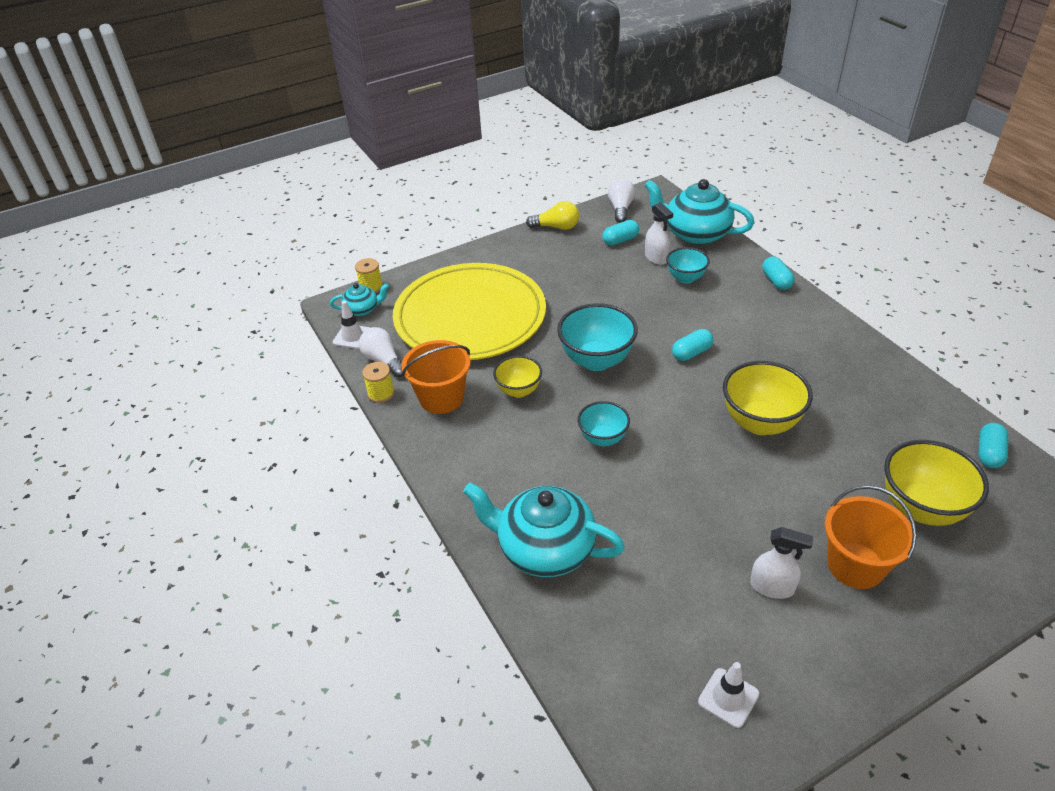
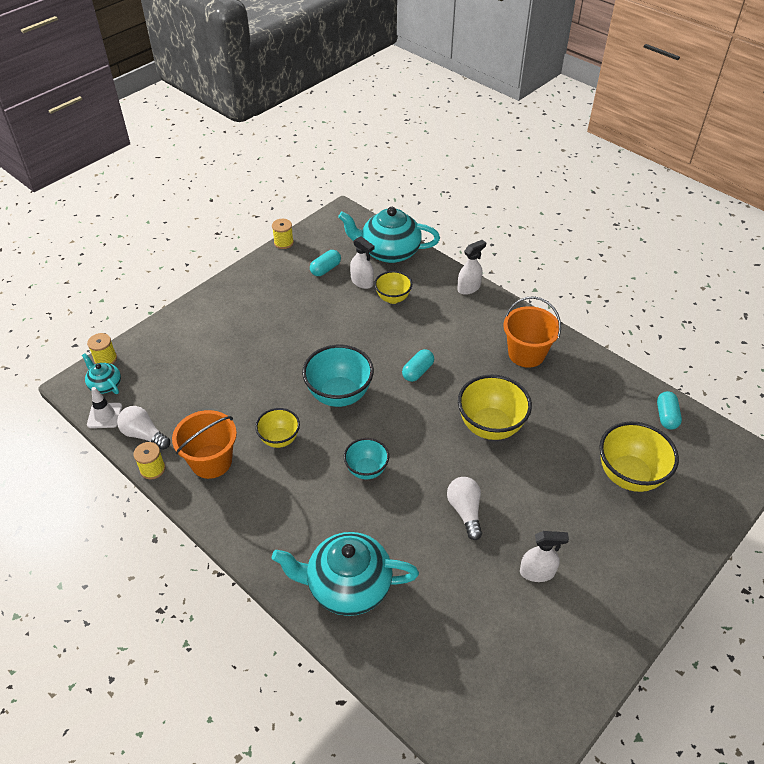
camera: 20 degrees left, 5 degrees up
(362, 309) = (105, 385): turquoise teapot -> turquoise teapot turned 105 degrees counterclockwise
(470, 316) = (212, 373): yellow plate -> none
(556, 227) = (263, 264): yellow light bulb -> none
(584, 210) = (283, 243): none -> yellow spool
(620, 209) = (316, 236): white light bulb -> white light bulb (465, 511)
(685, 278) = (393, 298): turquoise bowl -> yellow bowl
(728, 698) = (529, 676): white traffic cone -> none
(776, 281) = (469, 288): turquoise capsule -> white spray bottle
(855, 565) = (594, 537): orange bucket -> orange bucket (526, 354)

